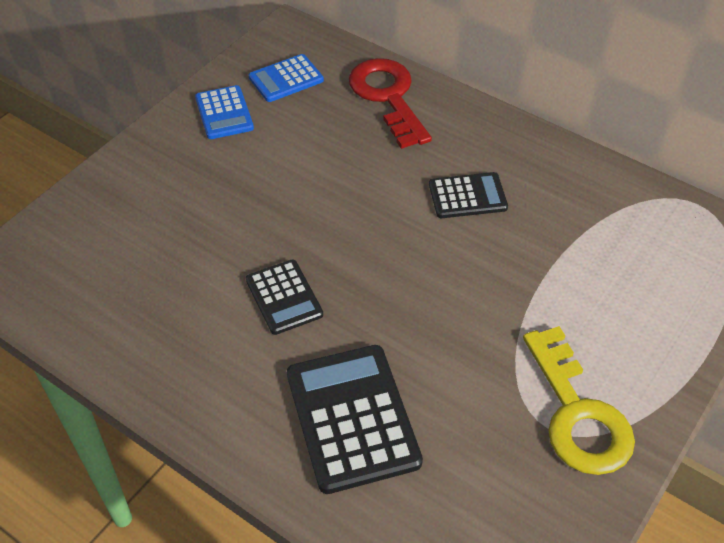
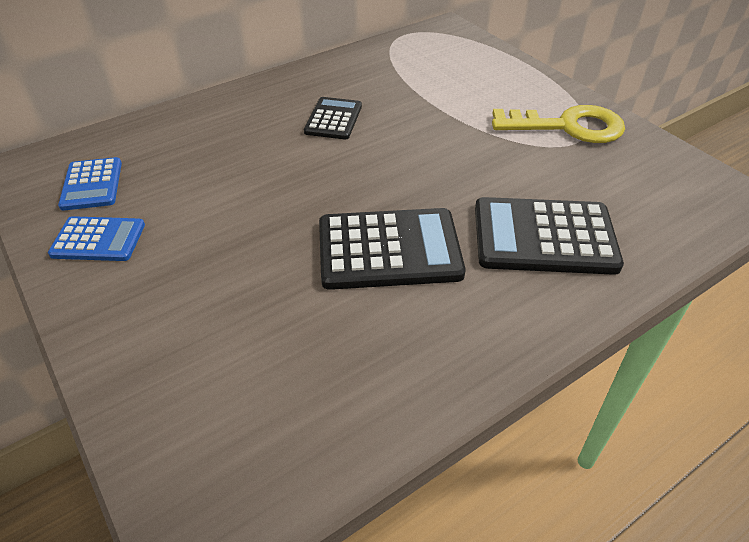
camera: 70 degrees left, 5 degrees down
(284, 297) = (389, 249): black calculator -> black calculator, size x1.71
(388, 97) = (181, 130): red key -> none

